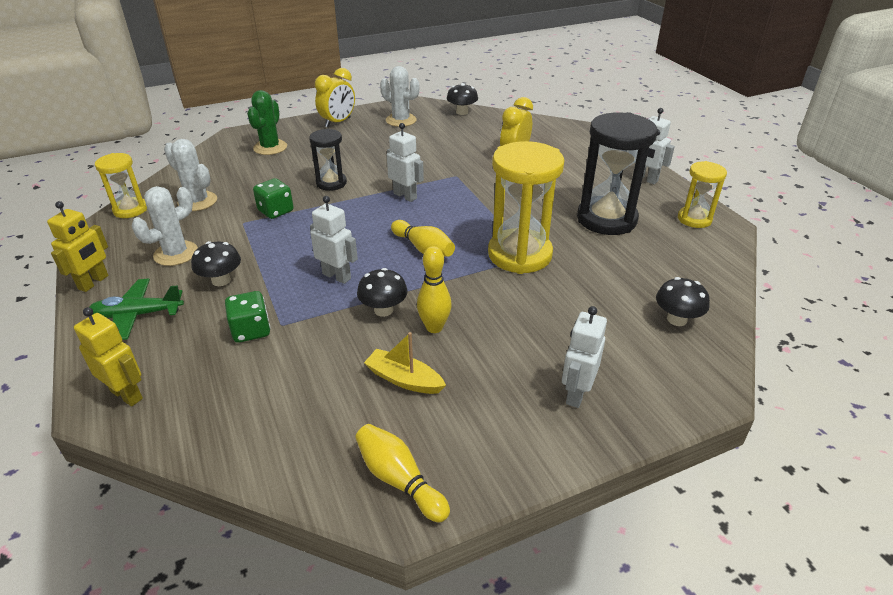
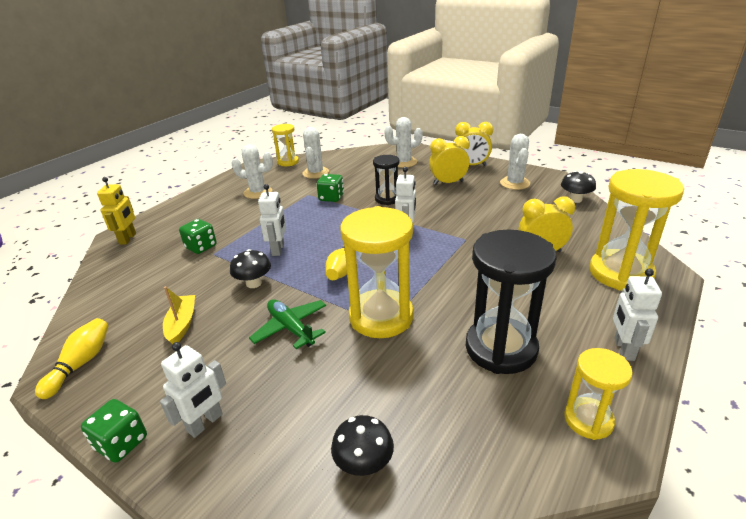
camera: 60 degrees right, 5 degrees down
(94, 282) = (214, 186): yellow robot -> none
(138, 315) = (194, 210): green plane -> green plane (291, 328)
(221, 280) = (243, 216): black mushroom -> none
(270, 147) = (404, 162): green cactus -> white cactus
(351, 145) = (448, 183): none -> yellow clock
(434, 327) = (248, 313): yellow bowling pin -> none
(563, 458) = (122, 443): none -> green dice
(571, 143) = (620, 273): none -> yellow hourglass
(576, 393) = (205, 423): white robot -> white robot turned 135 degrees clockwise

